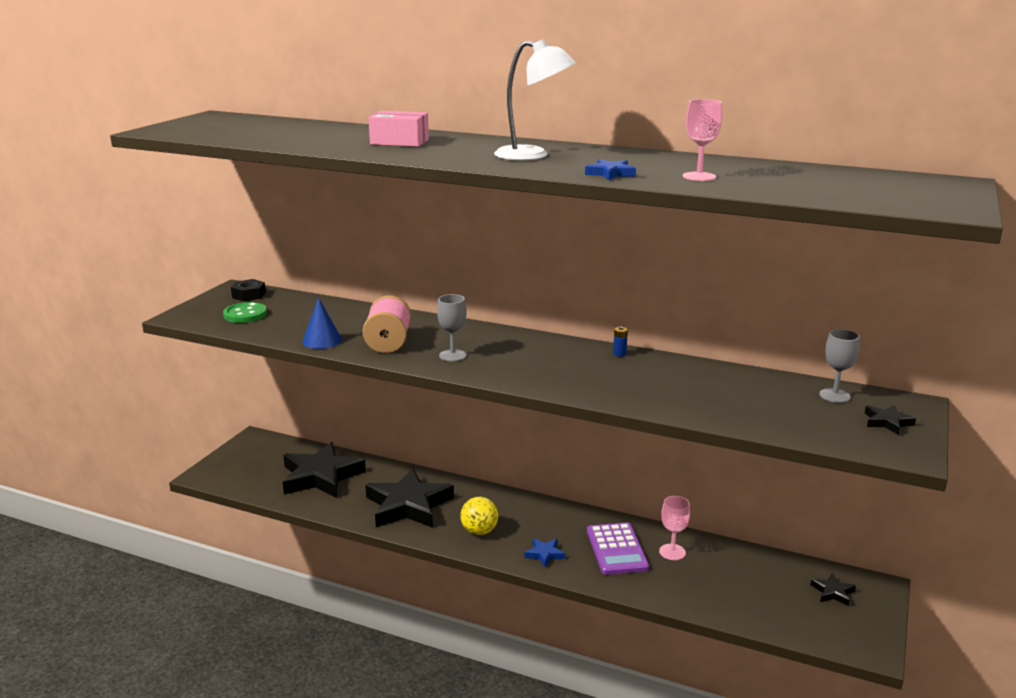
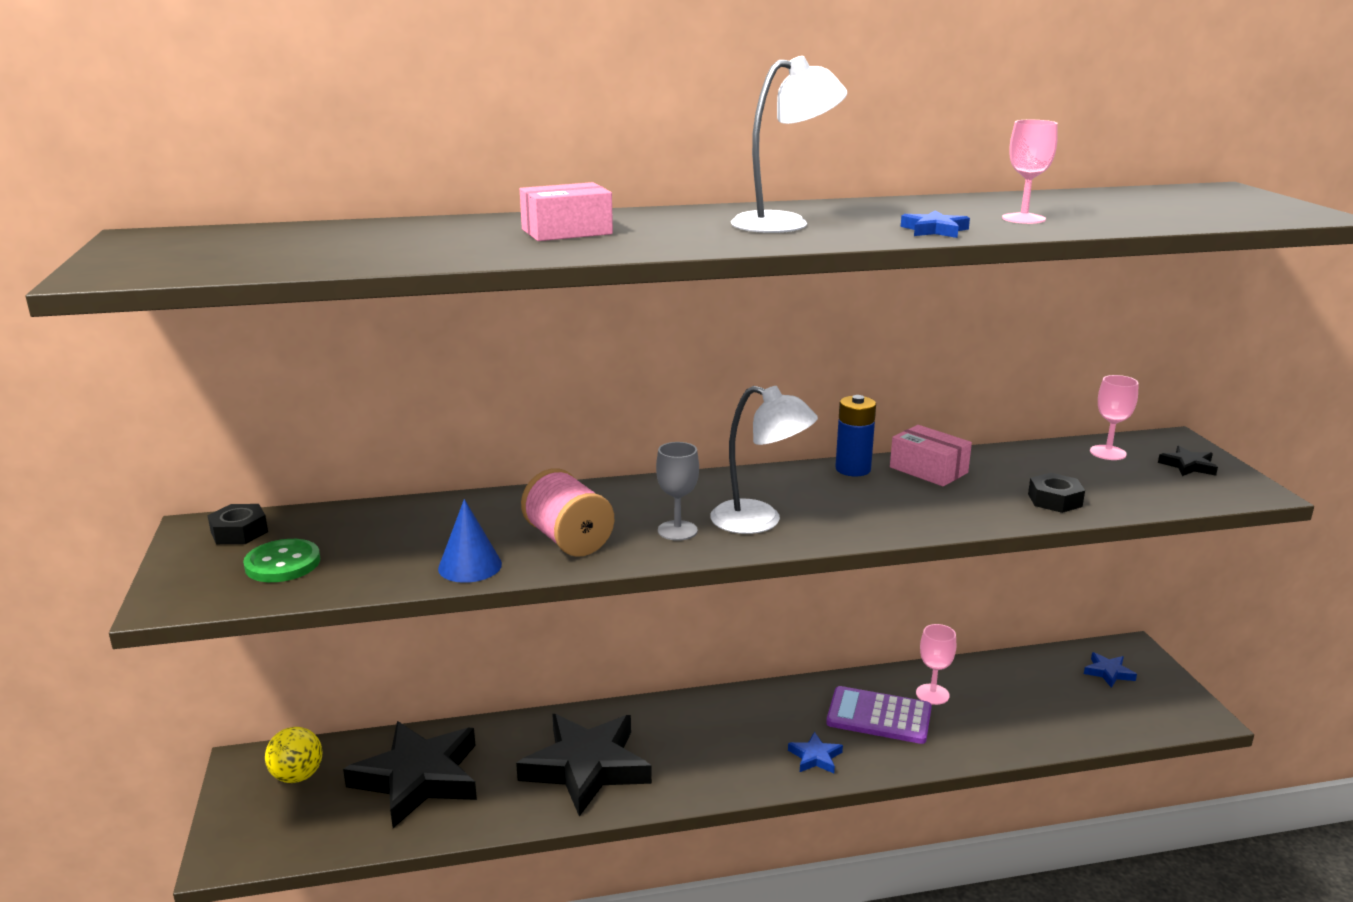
camera: 35 degrees left, 0 degrees up
(479, 531) = (712, 762): yellow ball -> yellow ball (297, 776)
(507, 364) = (760, 521): none -> white lamp
(616, 549) = (879, 716): purple calculator -> purple calculator turned 150 degrees clockwise
(619, 354) = (853, 469): blue battery -> blue battery, size x2.05
(671, 368) = (928, 470): none -> pink box
(728, 411) = (1054, 500): none -> black nut
(832, 592) = (1108, 672): black star -> blue star
(834, 396) = (1108, 453): grey goblet -> pink goblet

